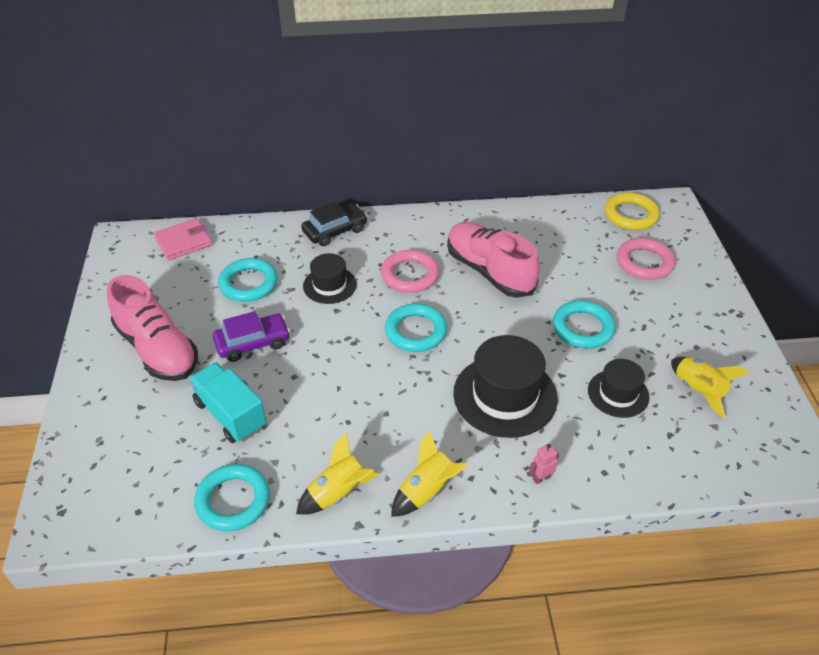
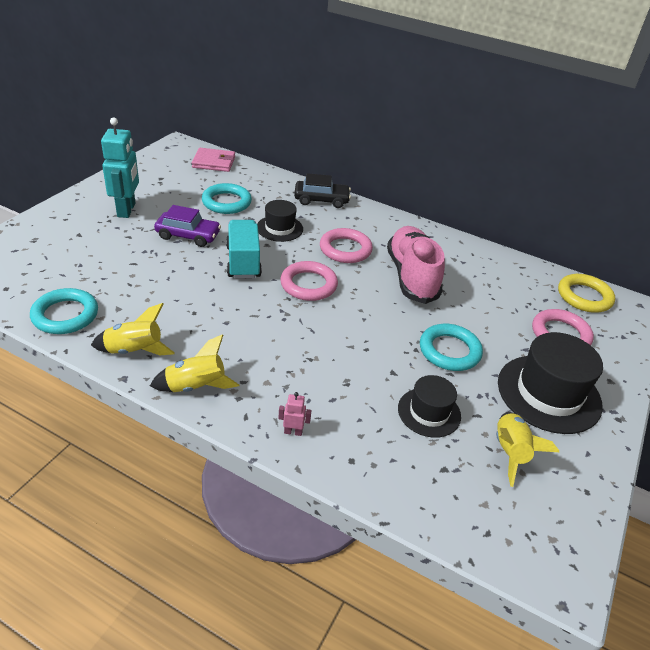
camera: 30 degrees right, 5 degrees down
(157, 349) = (127, 210): pink shoe -> turquoise robot
(230, 414) = (124, 267): turquoise truck -> turquoise truck (243, 262)
(416, 331) = (308, 285): turquoise ring -> pink ring
(505, 395) = (329, 360): black hat -> black hat (549, 393)

